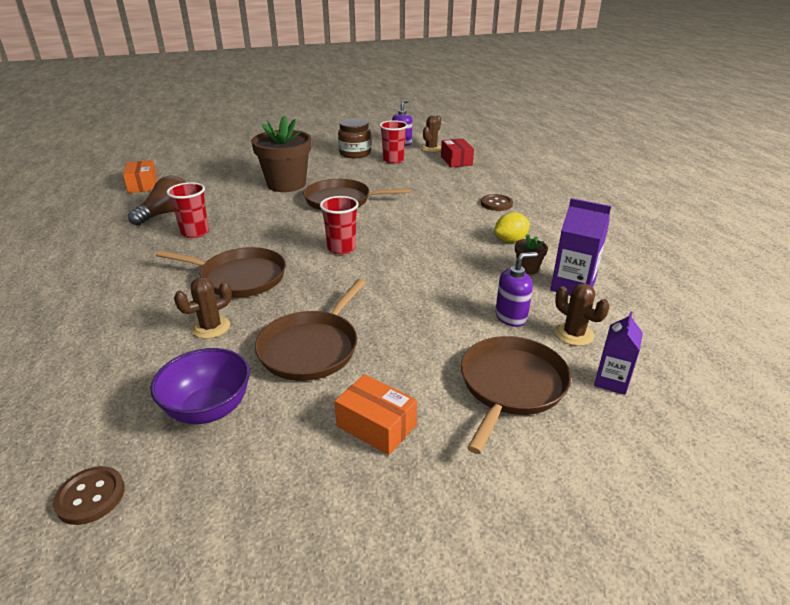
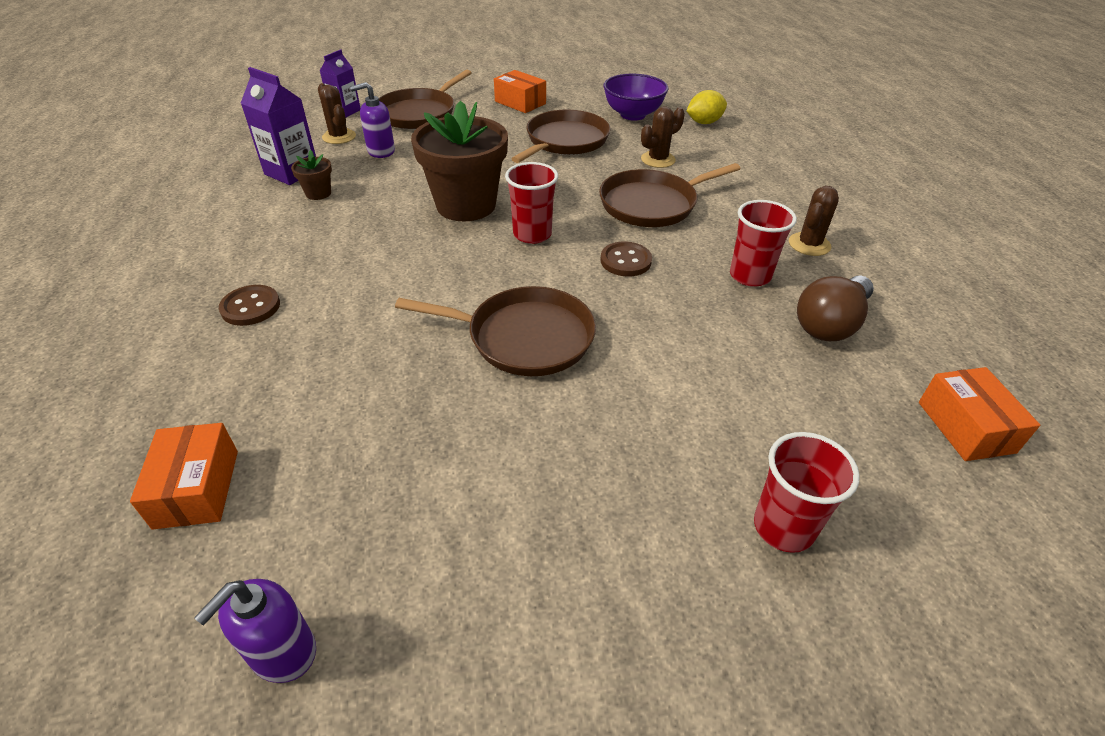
camera: 175 degrees left, 10 degrees up
(90, 496) = (680, 90): brown button -> brown button (625, 261)
(239, 277) = (652, 204): brown pan -> brown pan turned 45 degrees counterclockwise
(286, 184) = (640, 403): brown flower pot -> brown flower pot (466, 205)
(355, 153) = (464, 569): brown jar -> none
(393, 160) = (365, 507): red cup -> red cup (783, 527)
(431, 148) = (211, 589): brown cactus -> brown cactus (809, 244)
(456, 161) = (197, 488): red box -> orange box
(510, 240) = (300, 232): yellow lemon -> yellow lemon (704, 122)

